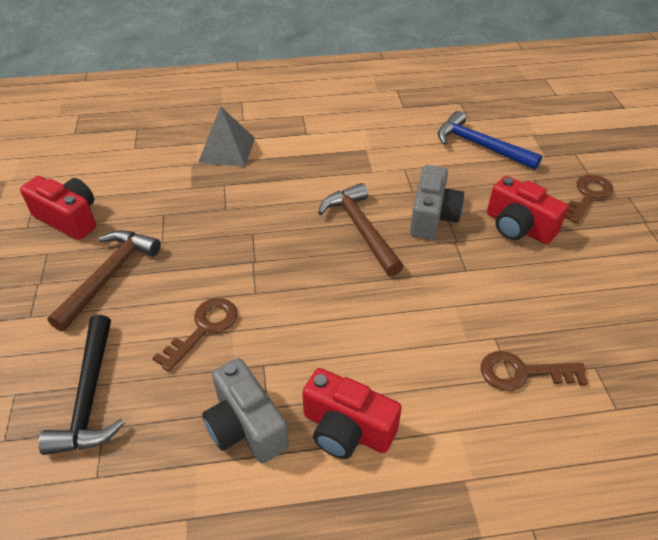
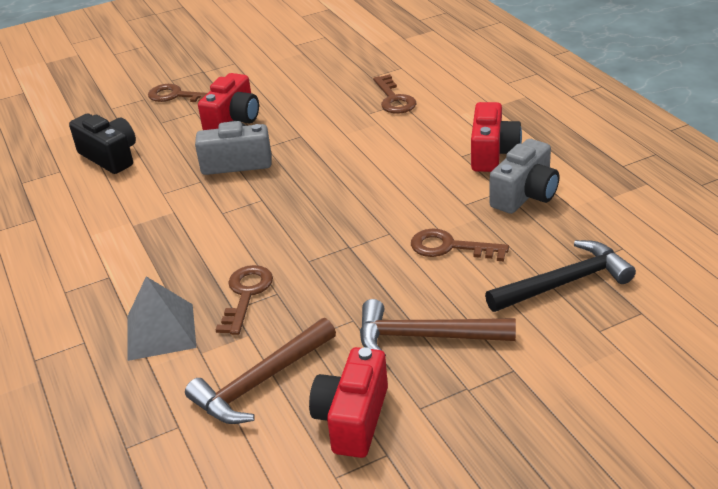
camera: 105 degrees left, 10 degrees down
(235, 192) = (246, 295): none -> brown key
(360, 229) = (272, 197): brown hammer -> brown hammer (261, 382)
(480, 146) = (110, 157): blue hammer -> black camera

